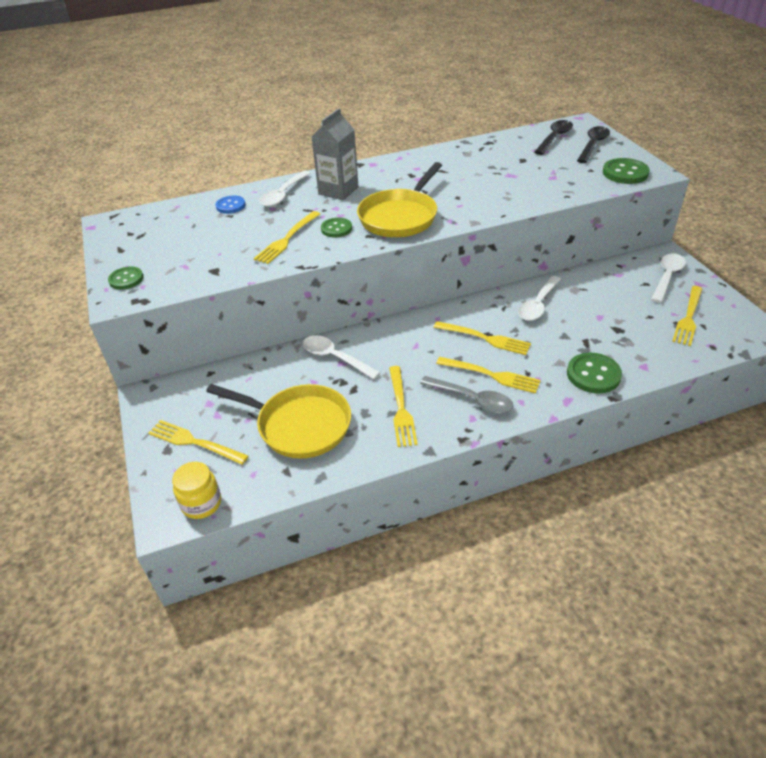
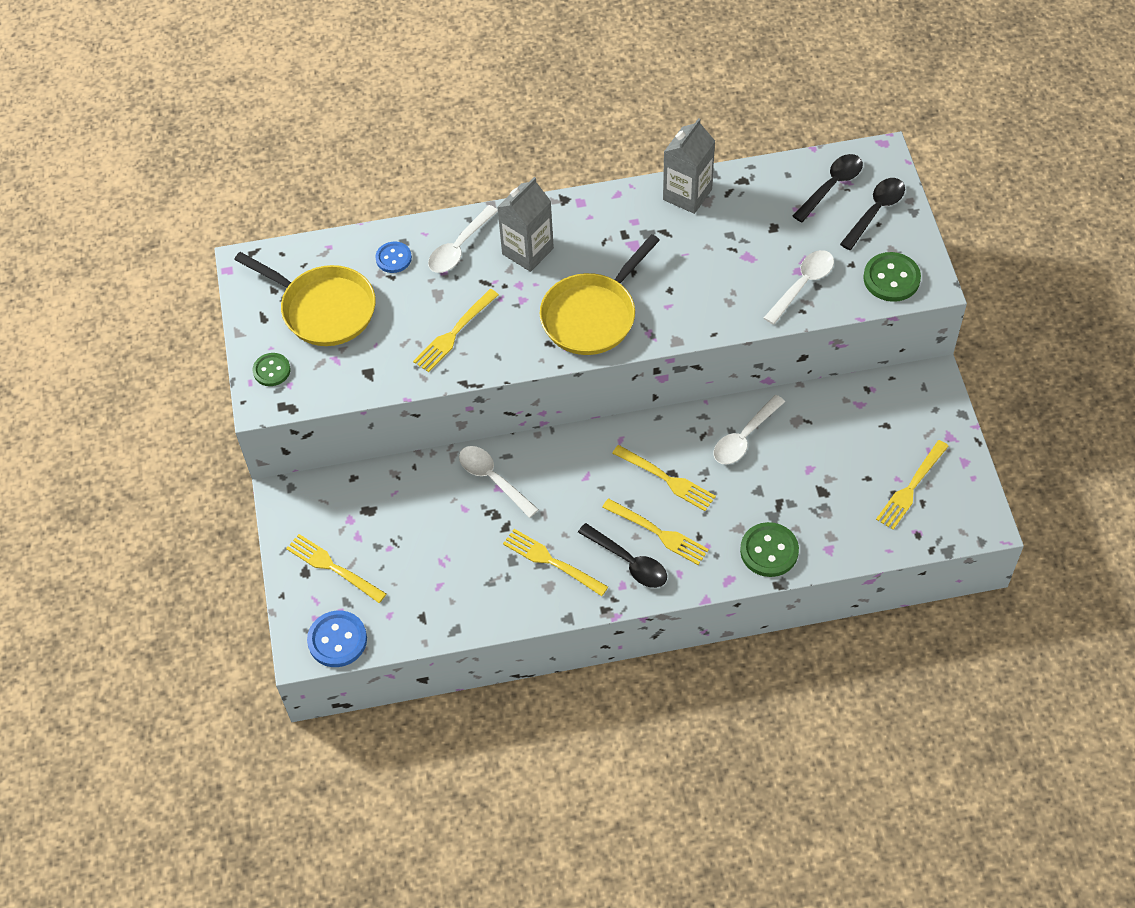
camera: 10 degrees right, 15 degrees up
(201, 503) = (337, 640): yellow jar -> blue button
(299, 425) = (441, 564): yellow pan -> yellow pan (323, 309)
(336, 229) = (513, 324): green button -> none
(401, 409) = (551, 561): yellow fork -> yellow fork turned 120 degrees clockwise
(451, 152) = (687, 194): none -> grey carton
(472, 399) = (629, 562): grey spoon -> black spoon
(667, 277) = (916, 418): white spoon -> white spoon (802, 284)

